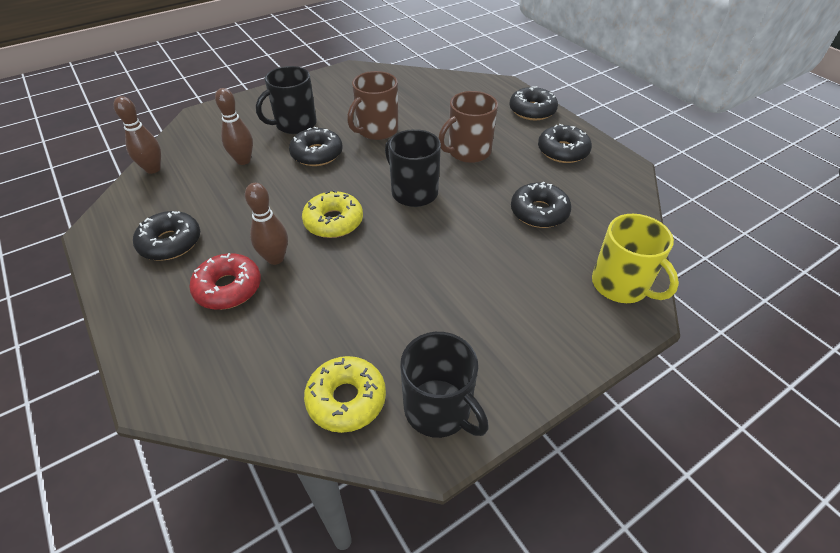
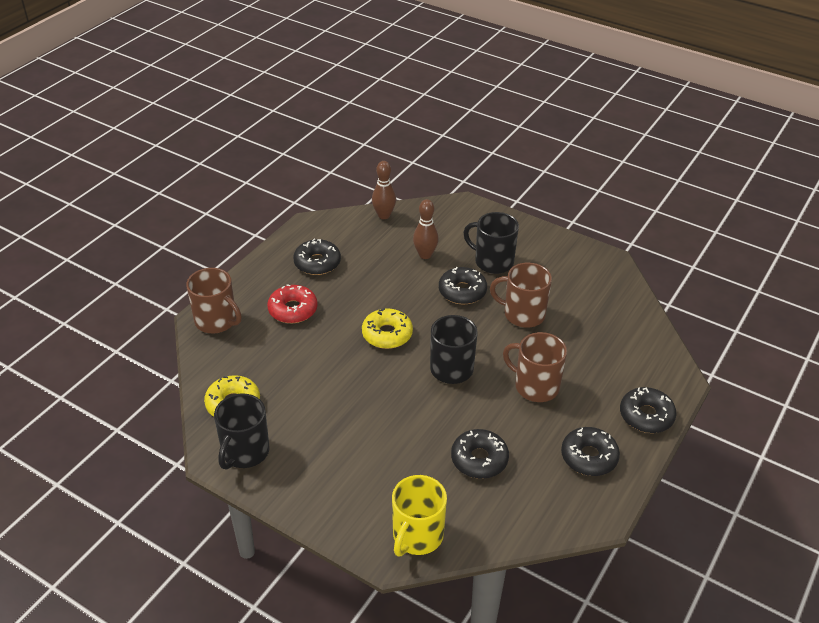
camera: 65 degrees right, 5 degrees down
(177, 376) = (216, 321): none -> brown mug
(275, 258) = (331, 320): brown bowling pin -> none

